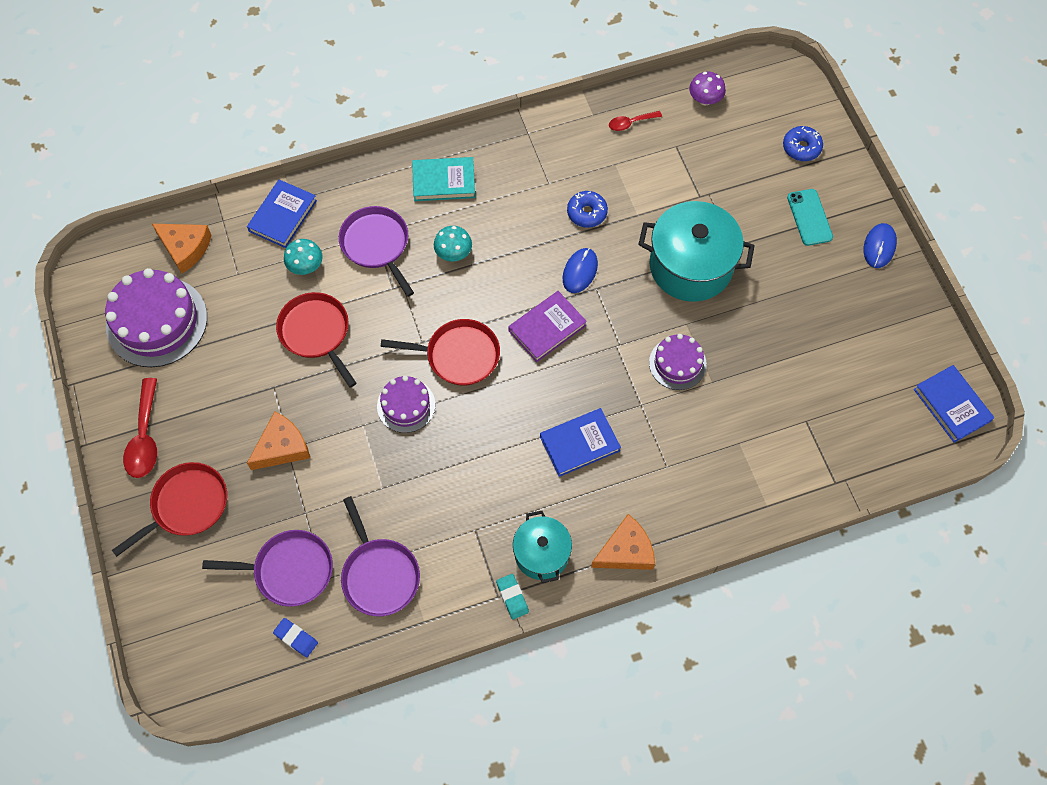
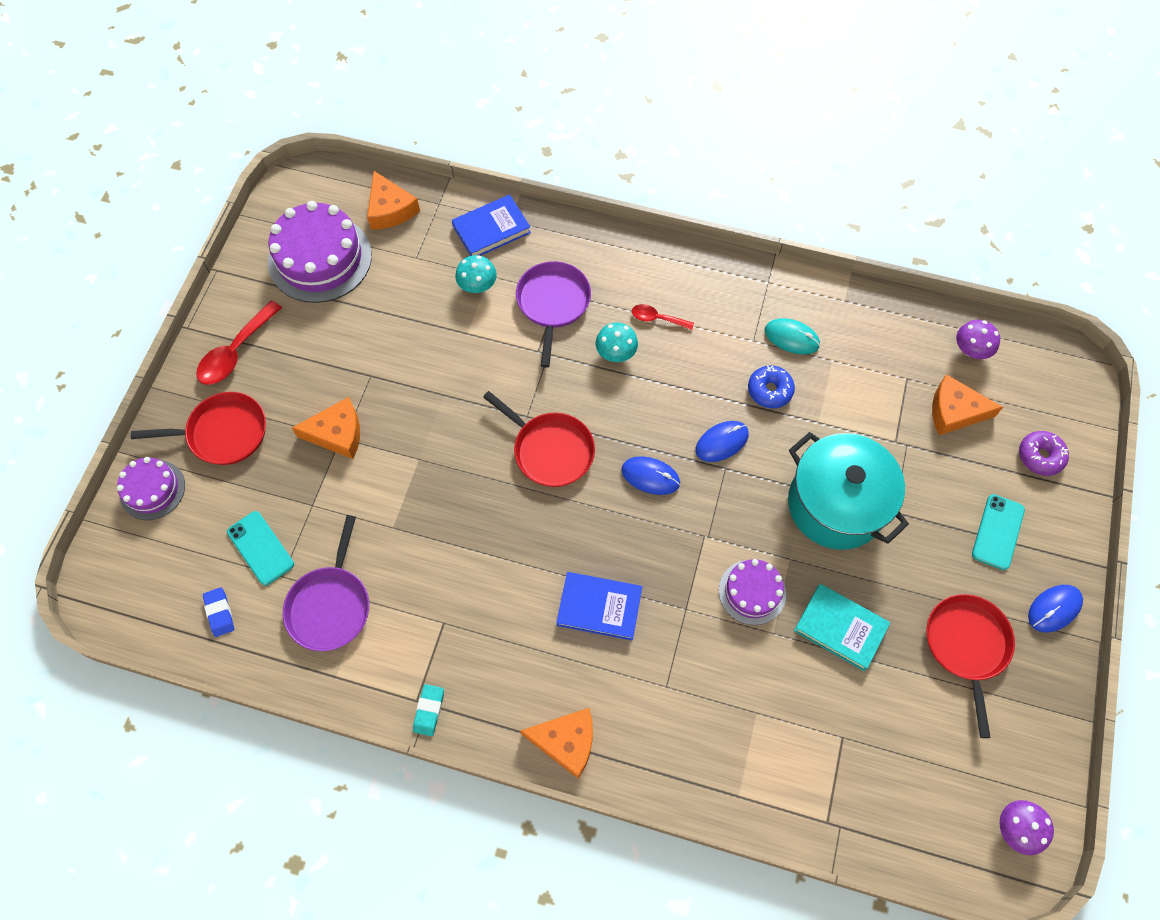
camera: 35 degrees right, 0 degrees up
(289, 570) = (260, 548): purple pan -> turquoise phone
(316, 332) = (442, 350): red pan -> red pan (966, 645)
(406, 405) = (469, 466): purple cake -> purple cake (152, 489)
(444, 181) = (656, 281): turquoise book -> turquoise book (840, 628)
(541, 554) = (486, 688): turquoise pot -> none
(547, 328) = (650, 476): purple book -> blue mouse
(574, 165) = (791, 338): none -> turquoise mouse
(631, 123) = (877, 330): red spoon -> red spoon (657, 318)
(724, 150) = (954, 411): none -> orange cheese
(801, 148) = (1040, 456): blue donut -> purple donut
(952, 405) = (1016, 828): blue book -> purple mushroom

